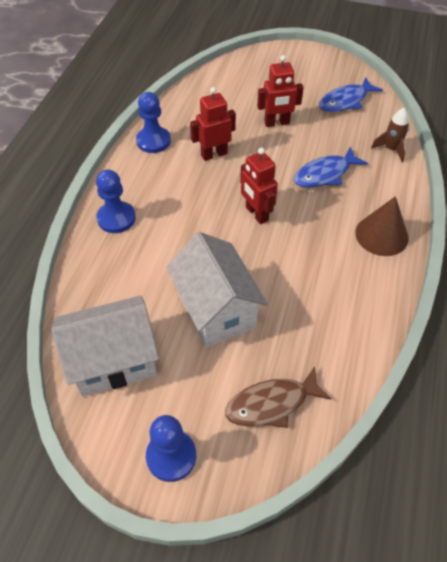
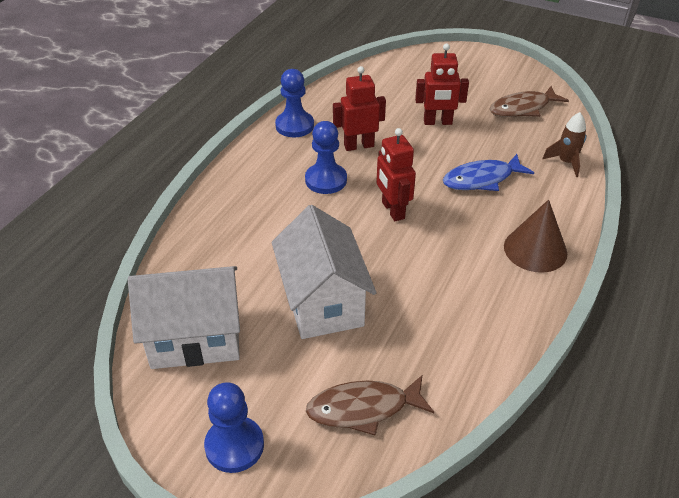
camera: 10 degrees right, 10 degrees down
(116, 218) = (235, 196): blue pawn -> blue pawn (326, 180)
(345, 101) = (523, 108): blue fish -> brown fish

